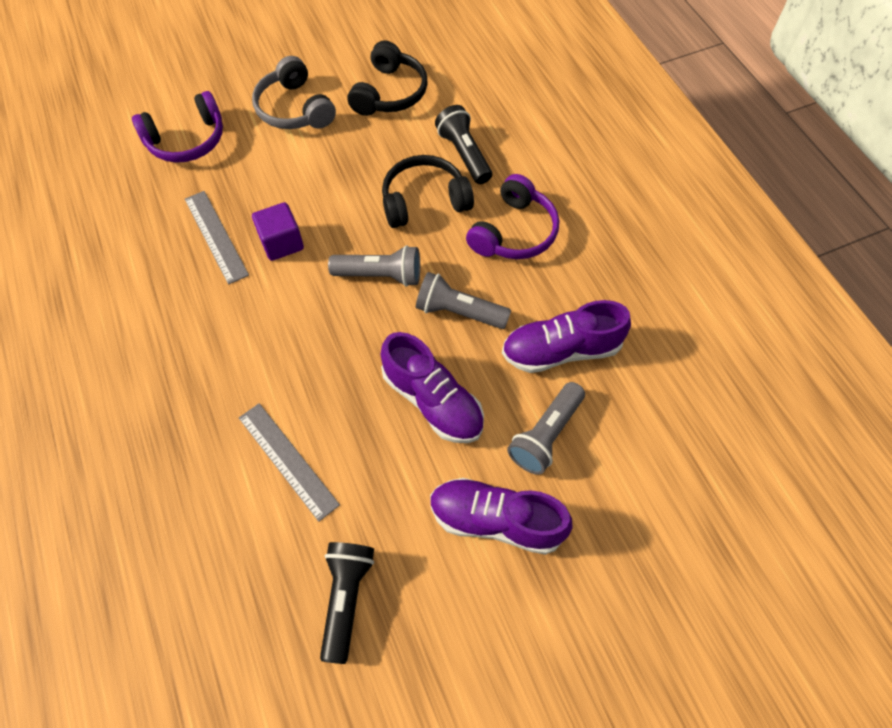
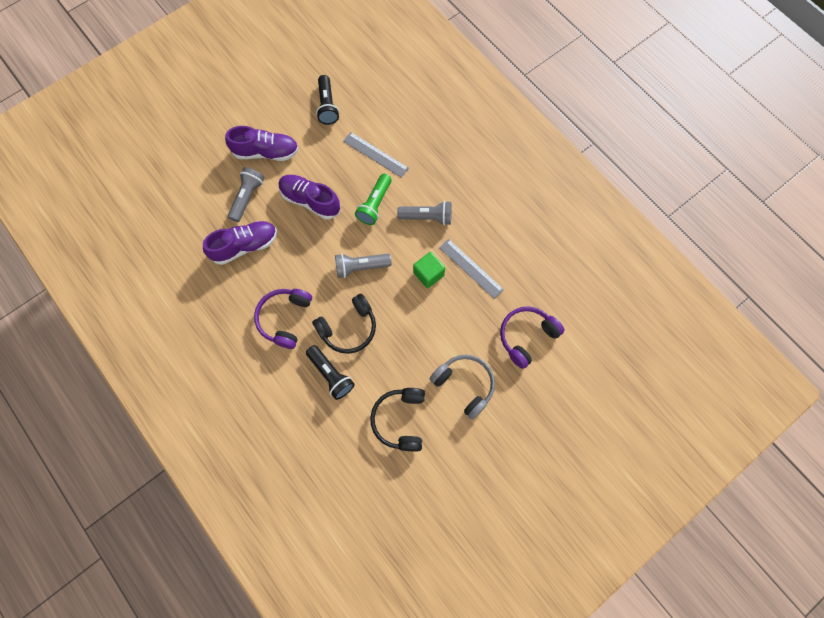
camera: 165 degrees right, 10 degrees up
(282, 243) = (428, 274): purple cube -> green cube
(323, 367) = (374, 204): none -> green flashlight
(458, 311) = (308, 255): grey flashlight -> grey flashlight (427, 217)

